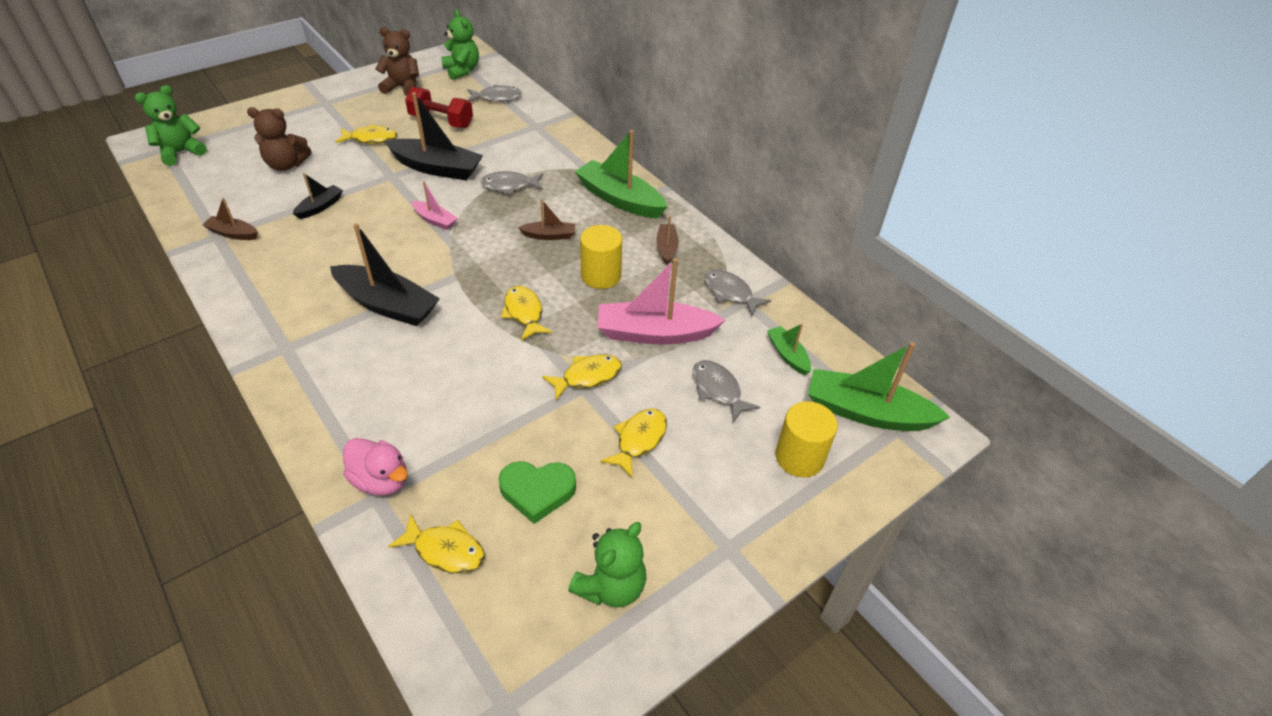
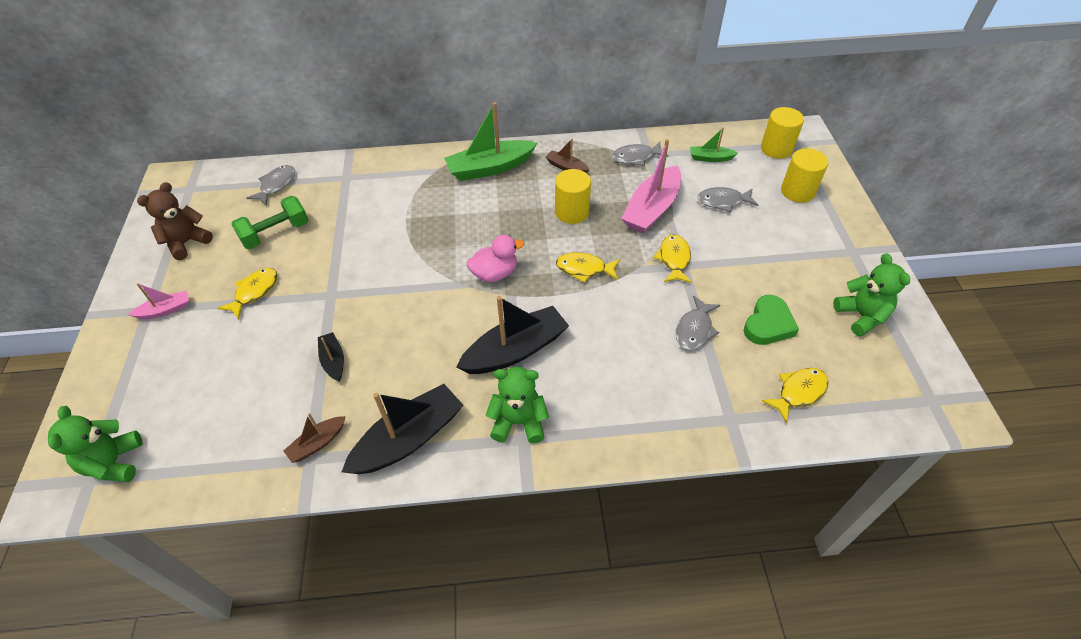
camera: 55 degrees left, 5 degrees up
(286, 165) = (235, 370): brown teddy bear -> none
(381, 480) = (715, 411): pink duck -> pink duck (495, 273)
(435, 220) = (424, 284): pink boat -> pink boat (165, 310)
(437, 168) = (348, 259): black boat -> black boat (409, 439)
(441, 121) = (276, 233): red dumbbell -> green dumbbell
(462, 70) = (204, 192): green teddy bear -> green teddy bear (518, 422)
(509, 186) = (417, 222): grey fish -> grey fish (694, 329)
(549, 235) = (502, 222): brown boat -> none
(639, 440) = (747, 256): yellow fish -> none
(866, 412) = (776, 149): green boat -> yellow cylinder

